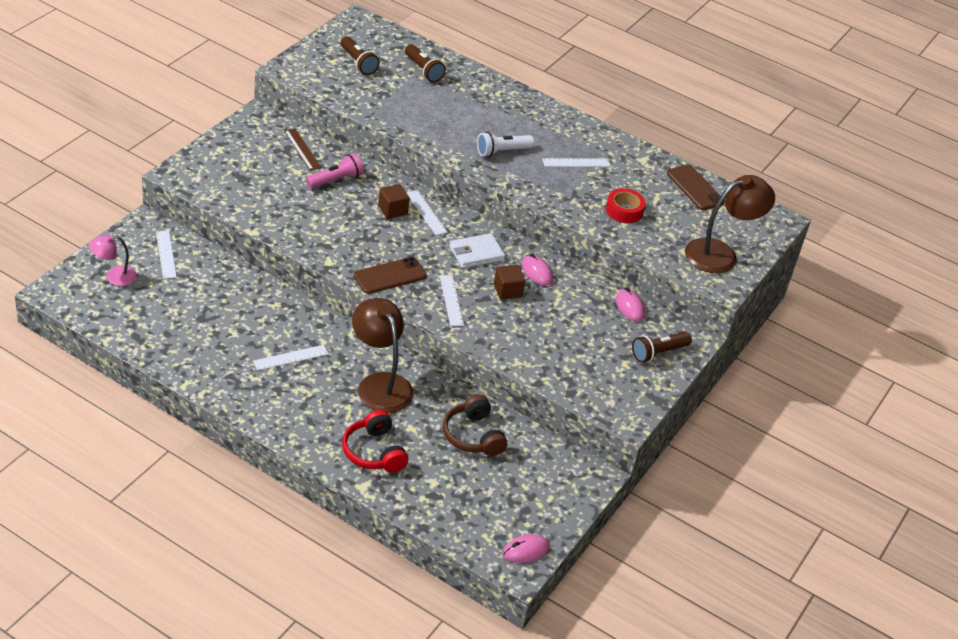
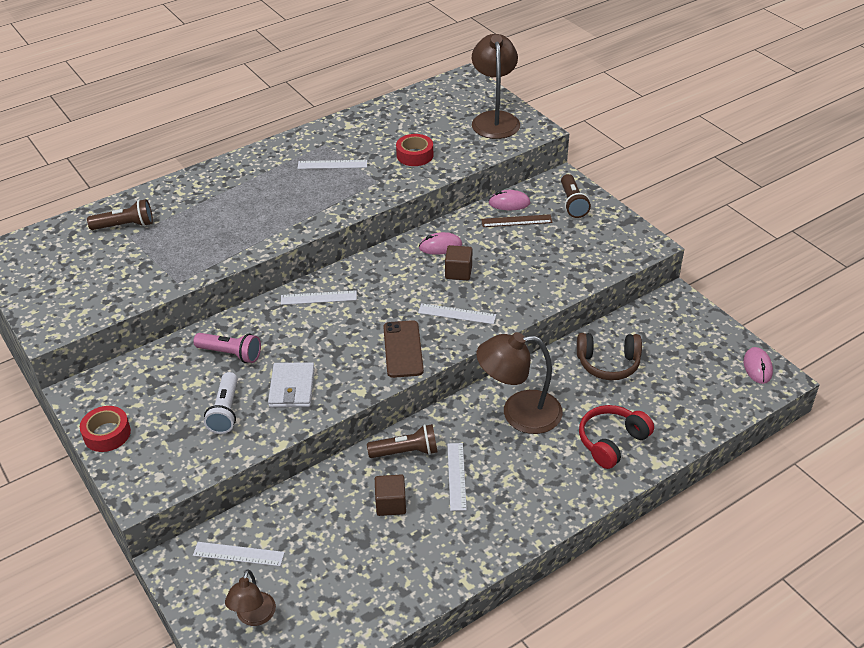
camera: 60 degrees left, 0 degrees up
(114, 277) = (254, 617): pink lamp -> brown lamp
(225, 142) = (107, 434): none -> red tape
(302, 149) = (162, 369): brown ruler -> brown ruler (516, 221)
(335, 180) = (230, 354): pink flashlight -> pink flashlight turned 120 degrees clockwise
(358, 63) = (78, 270): brown flashlight -> brown flashlight (406, 452)
(374, 452) = (612, 442): red headphones -> red headphones turned 135 degrees clockwise
(392, 210) = (302, 322): brown cube -> brown cube (391, 504)
(476, 253) = (396, 279): white wallet -> white wallet (292, 387)
(502, 151) = (290, 206): white flashlight -> white flashlight (225, 411)
(576, 162) = (332, 164): white ruler -> white ruler turned 75 degrees clockwise
(695, 188) = (402, 108): brown phone -> none

